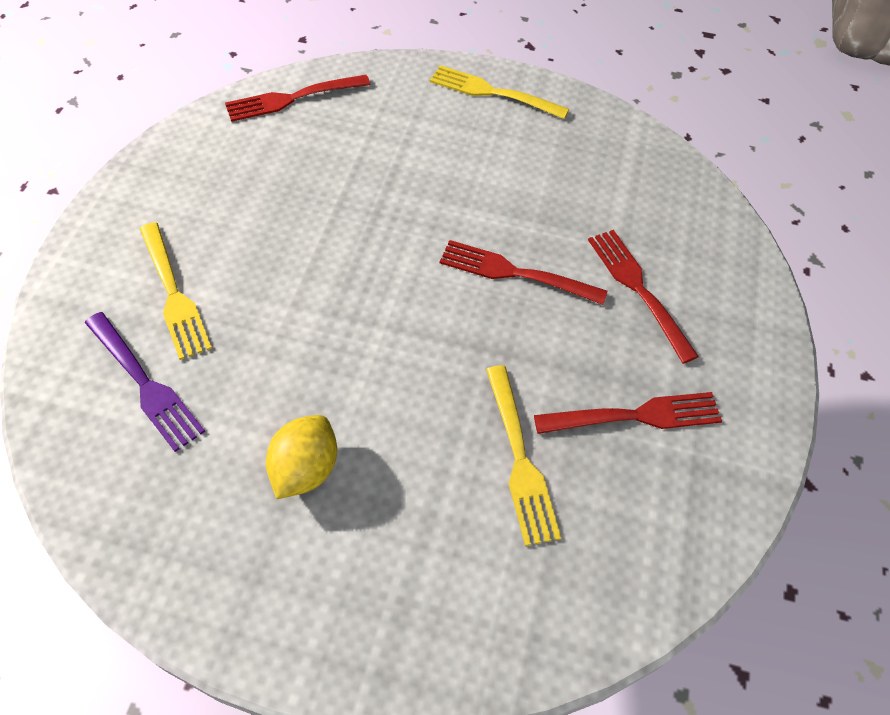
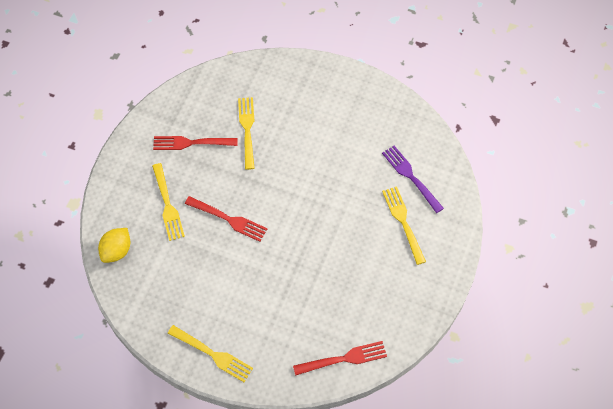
camera: 170 degrees left, 5 degrees up
(305, 469) = (338, 134): yellow lemon -> yellow lemon (117, 251)
(639, 290) = (167, 204): red fork -> yellow fork

